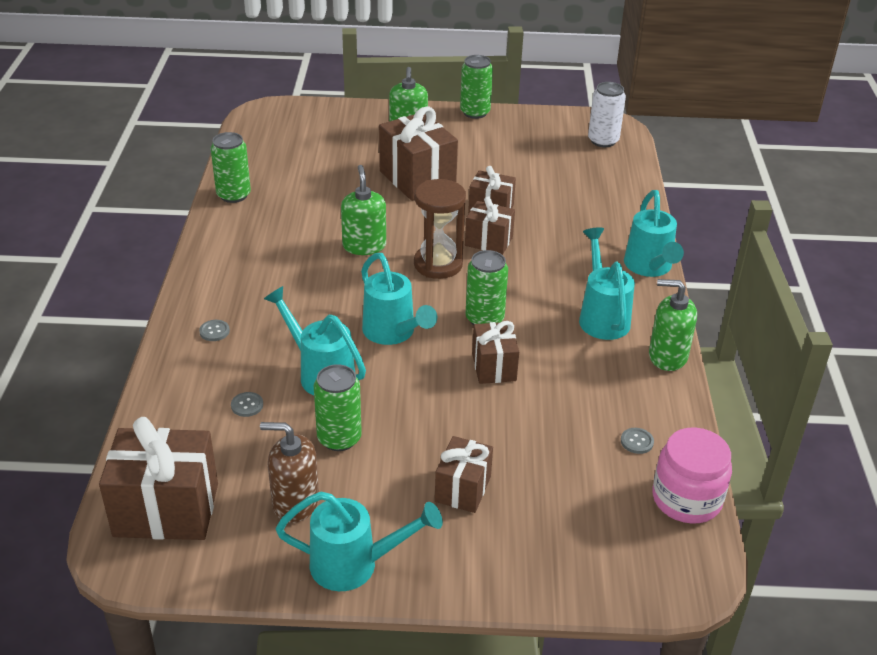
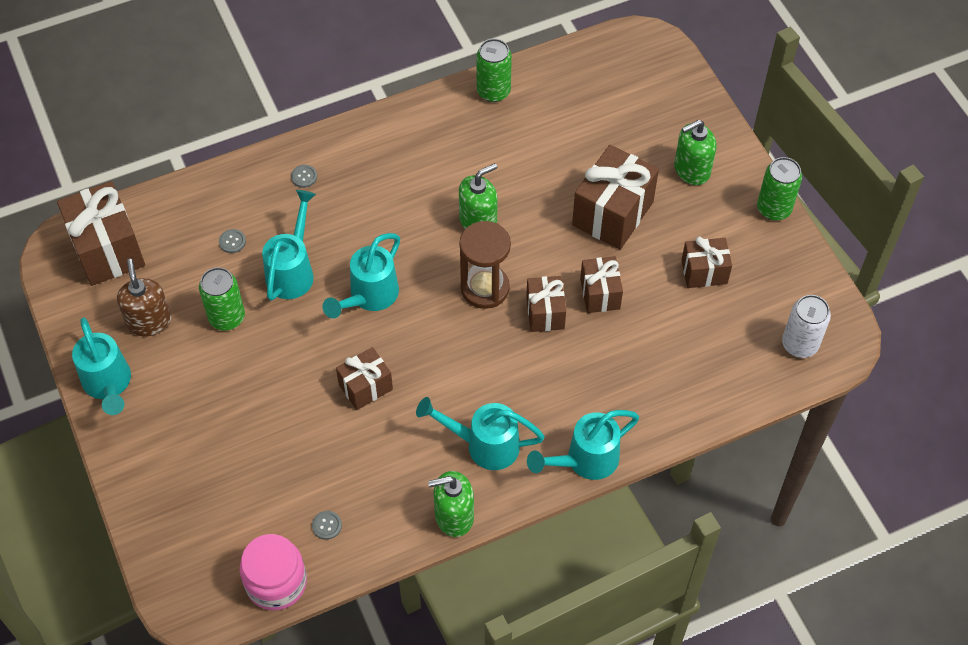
camera: 65 degrees right, 20 degrees up
(463, 489) = (213, 421): brown gift -> brown gift (704, 272)
(484, 319) = (427, 355): green can -> none
(602, 316) = (483, 445): turquoise watering can -> turquoise watering can turned 135 degrees counterclockwise
(667, 356) = (454, 516): green soap dispenser -> green soap dispenser turned 90 degrees counterclockwise

